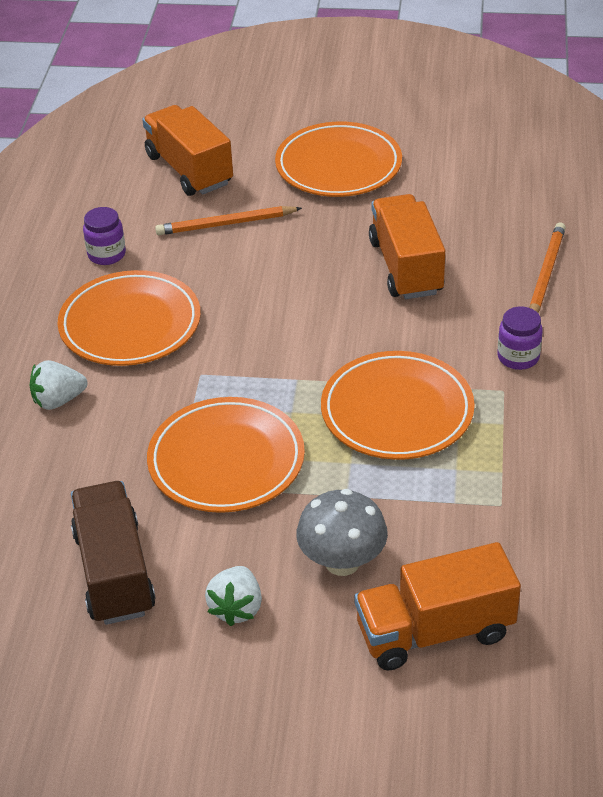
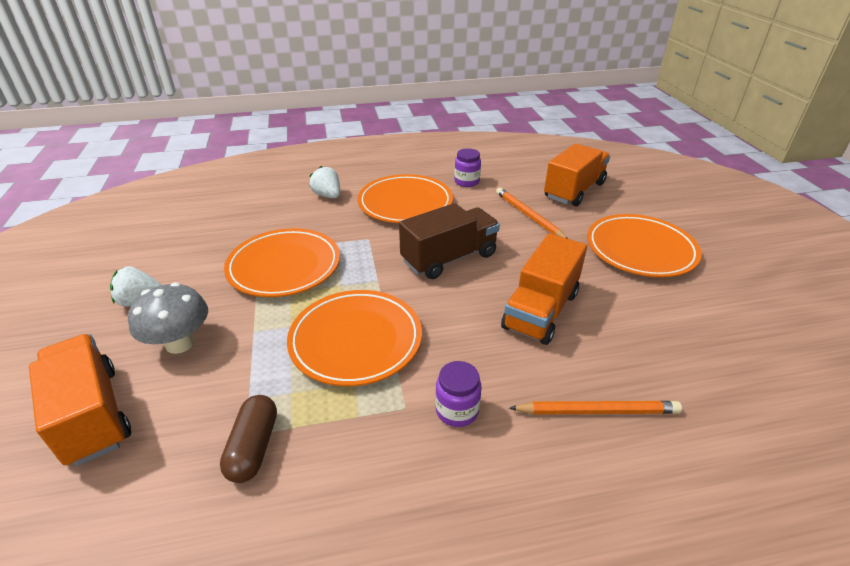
camera: 70 degrees right, 5 degrees down
(114, 572) = (180, 246): brown truck -> brown truck (449, 258)
(406, 267) = (541, 310): orange truck -> orange truck turned 150 degrees clockwise
(518, 499) = (254, 447): none -> brown capsule

